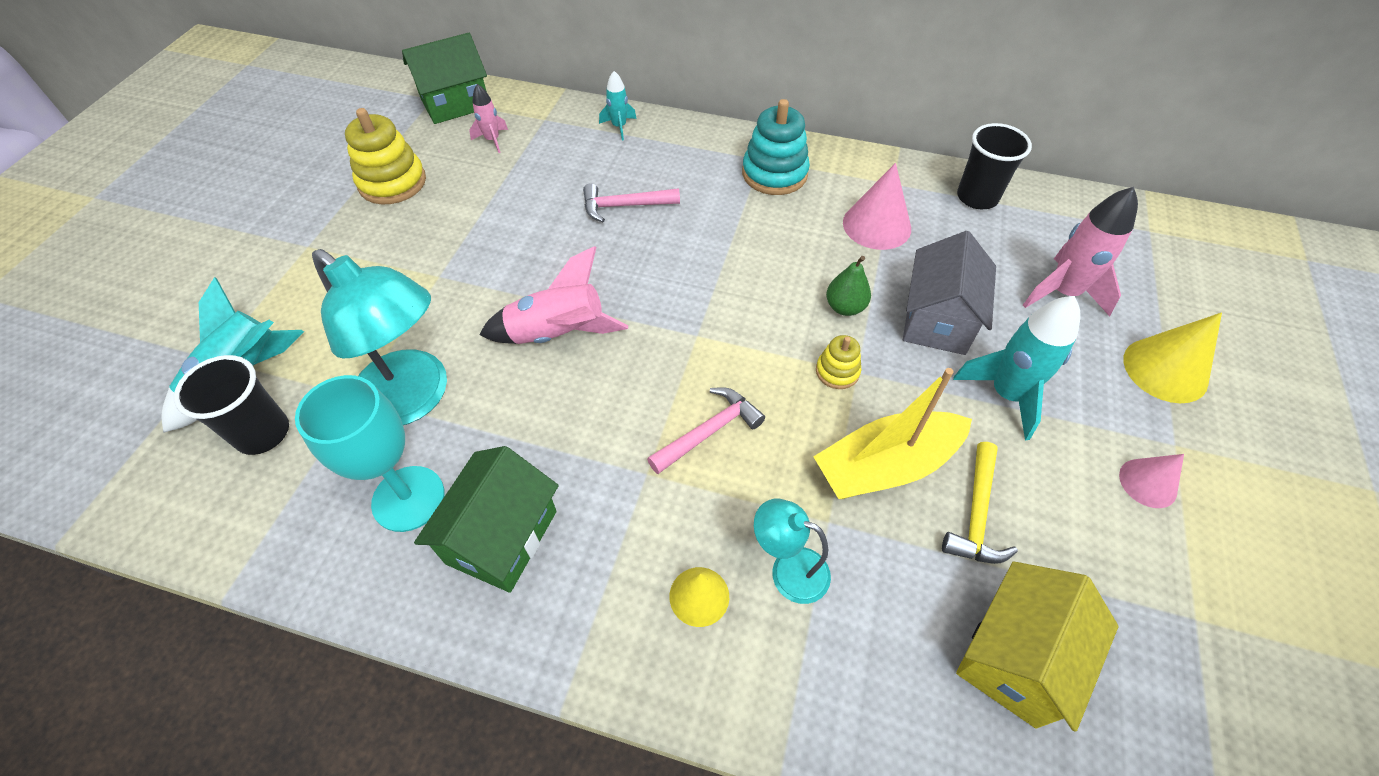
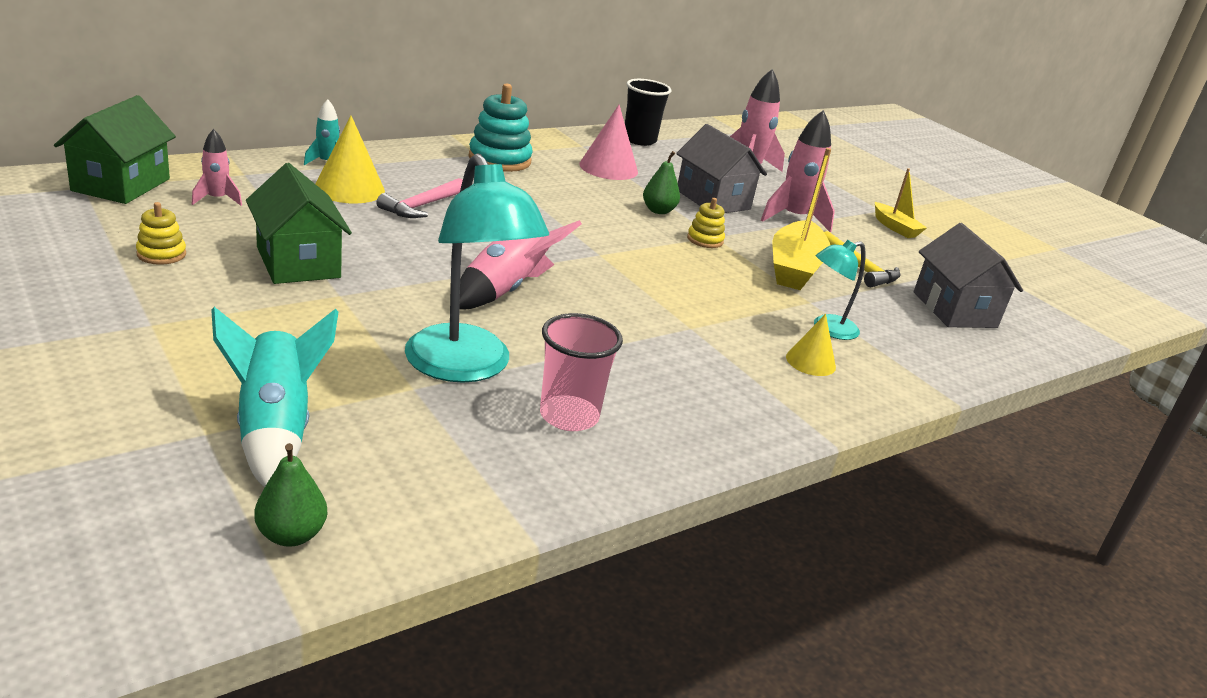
camera: 55 degrees left, 25 degrees down
(138, 473) = (291, 535): none -> green pear
(263, 433) = (370, 448): black cup -> none
(392, 182) = (161, 254): yellow stacking toy -> yellow stacking toy, size x0.54
(408, 498) = (569, 416): turquoise goblet -> pink cup
(414, 399) = (466, 367): turquoise lamp -> turquoise lamp turned 75 degrees clockwise
(502, 537) = (666, 398): green house -> green house (298, 262)
(709, 431) = (689, 294): pink hammer -> none
(1006, 394) = (793, 218): turquoise rocket -> pink rocket
(1015, 657) = (954, 309): yellow house -> grey house
(1148, 483) = (895, 227): pink cone -> yellow boat
(1165, 370) = (835, 184): yellow cone -> yellow cone (349, 189)

